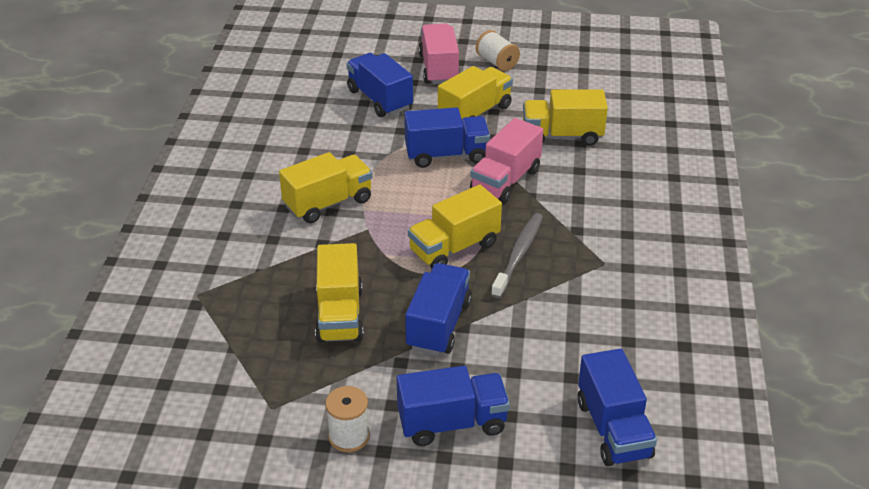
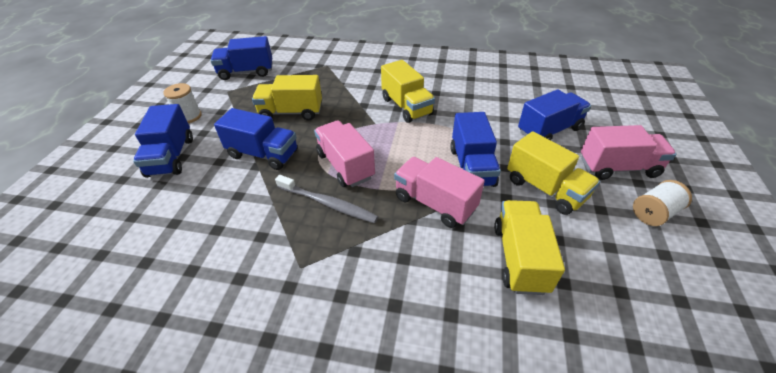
camera: 95 degrees right, 5 degrees up
(454, 248) = (345, 166): yellow truck -> pink truck
(613, 429) = (105, 243): blue truck -> blue truck (246, 72)

